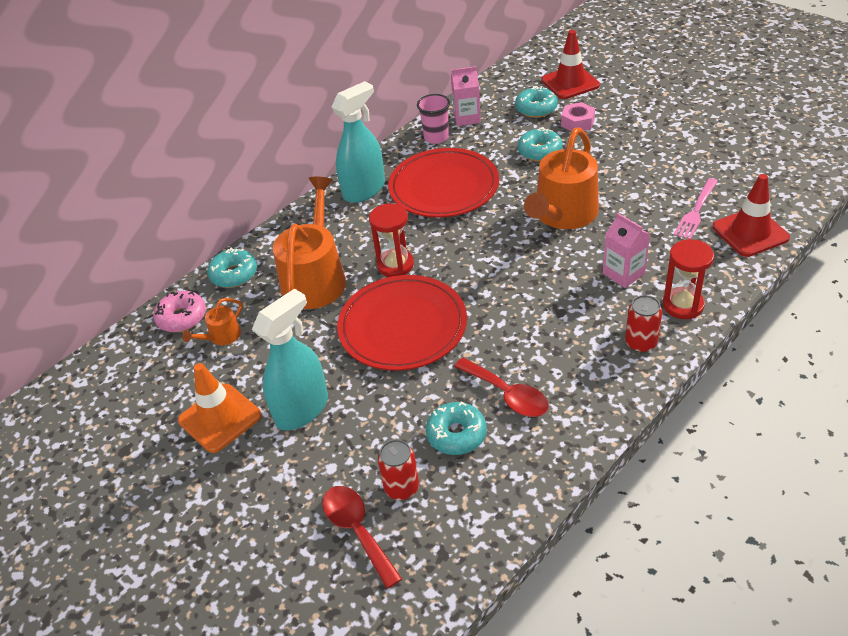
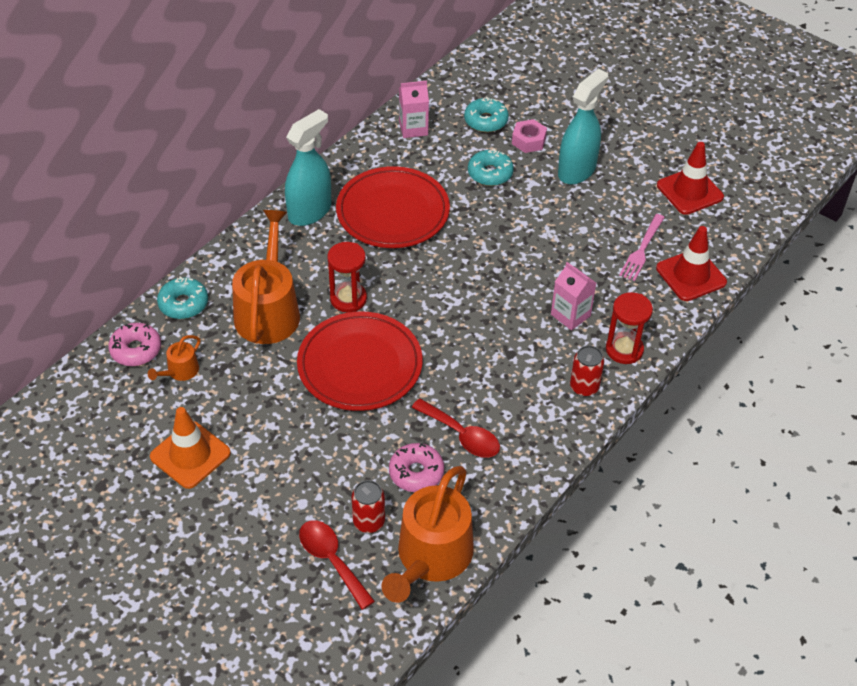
camera: 10 degrees left, 5 degrees up
(302, 409) = (269, 447): turquoise spray bottle -> turquoise spray bottle (577, 170)
(436, 137) = (382, 151): pink cup -> none
(456, 434) = (416, 473): turquoise donut -> pink donut
(563, 214) = (513, 248): orange watering can -> orange watering can (431, 557)
(570, 83) = (521, 90): red traffic cone -> red traffic cone (689, 191)

